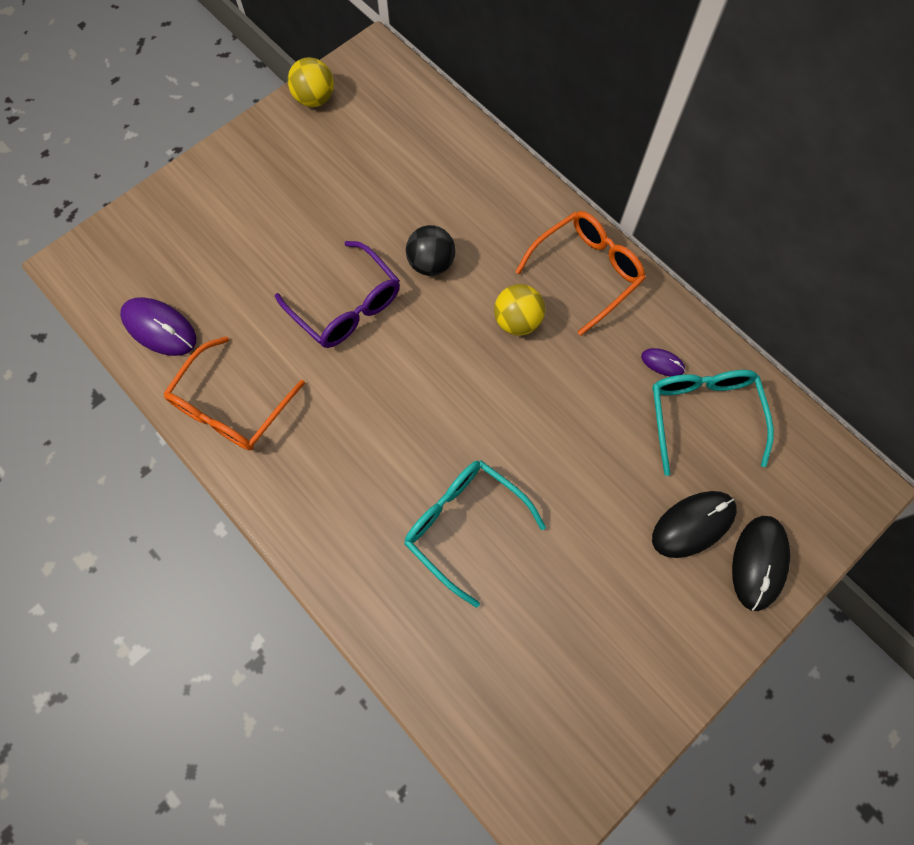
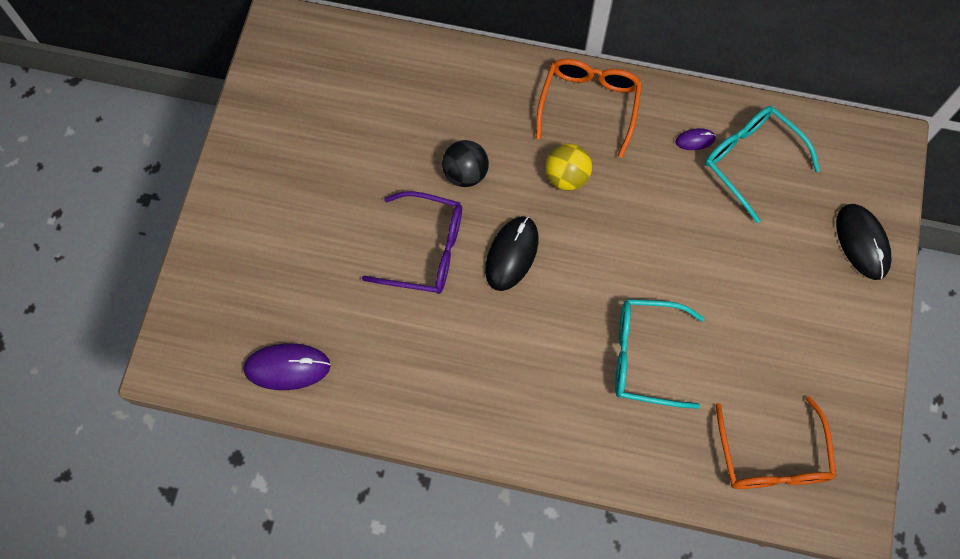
camera: 35 degrees left, 0 degrees up
(232, 406) = (398, 388): orange glasses -> orange glasses (771, 456)
(315, 99) = (259, 94): yellow ball -> none
(693, 524) = (800, 245): black mouse -> black mouse (511, 254)

